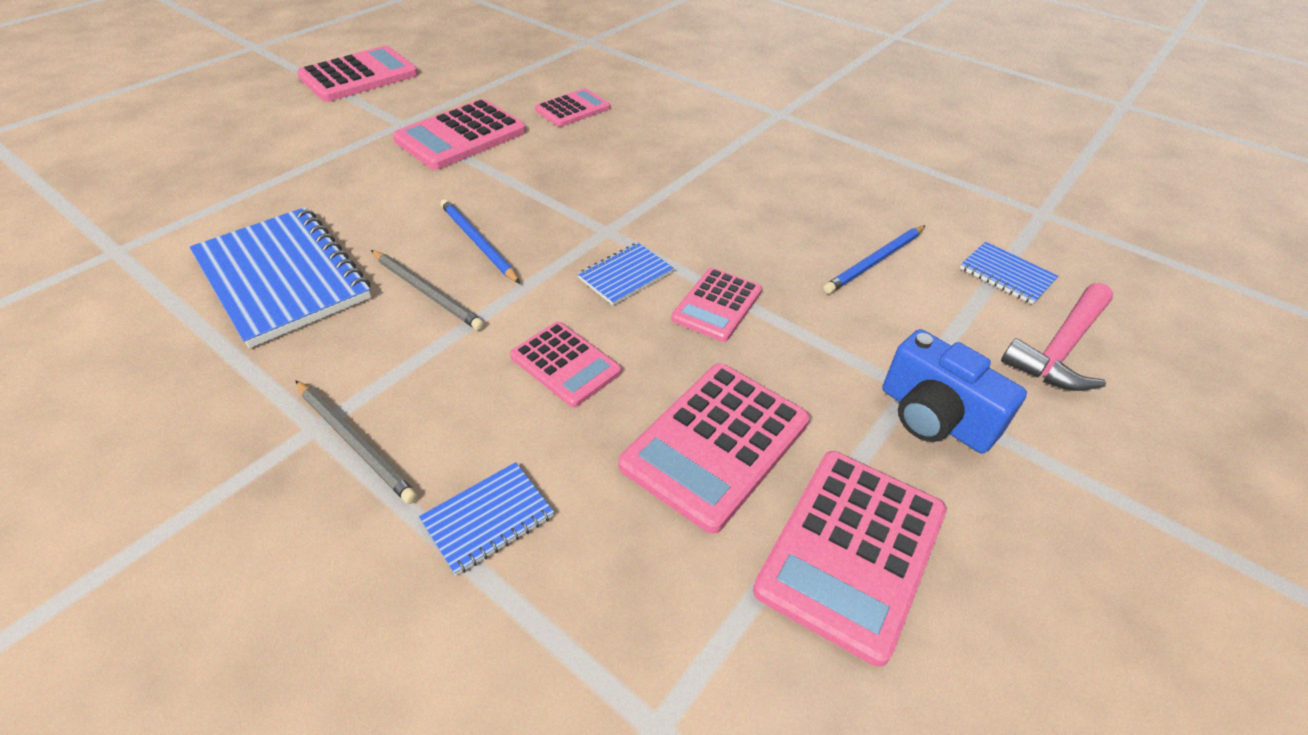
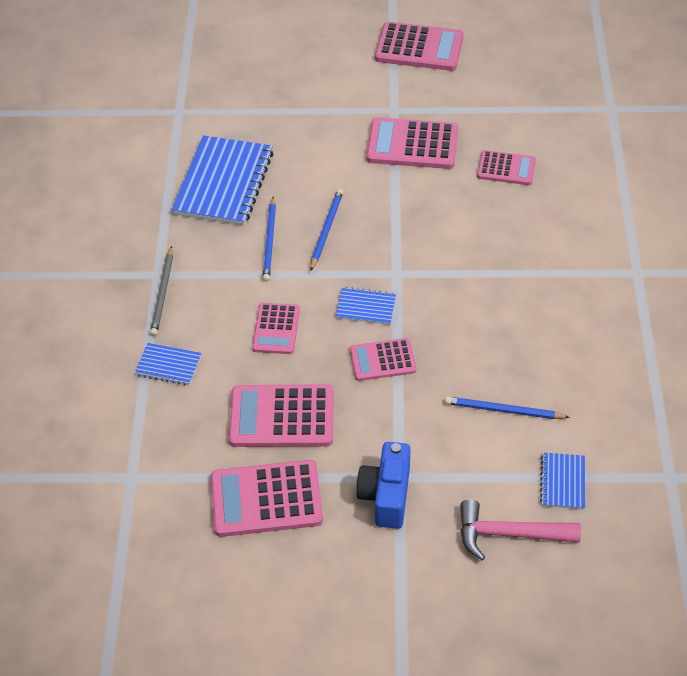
camera: 55 degrees right, 5 degrees up
(427, 292) = (270, 241): grey pencil -> blue pencil

